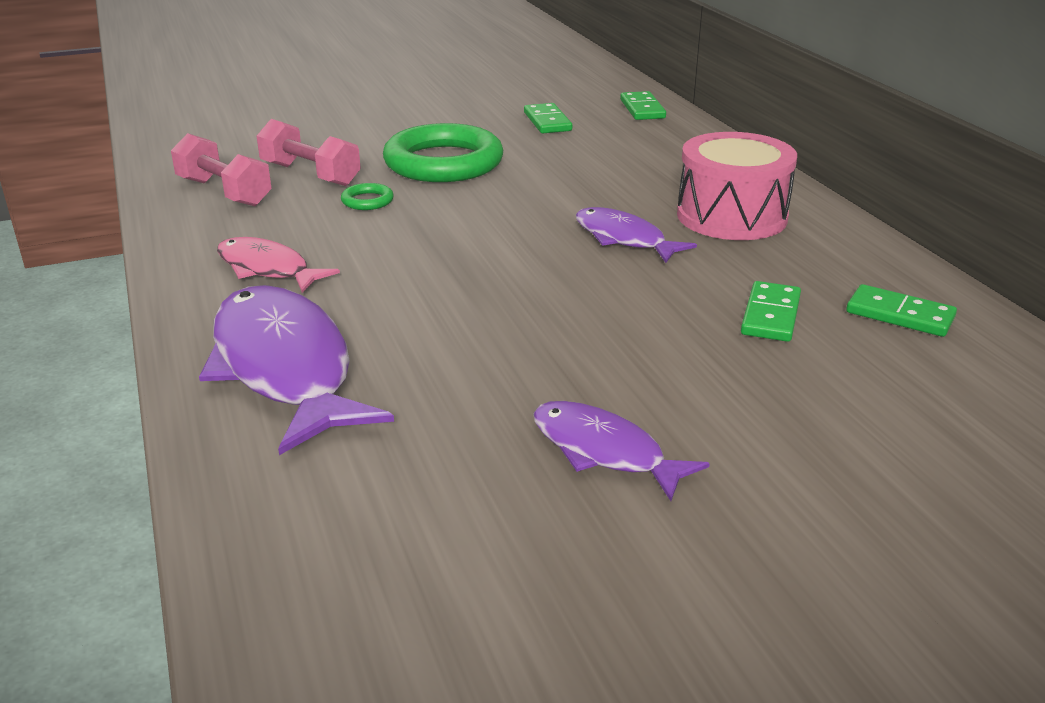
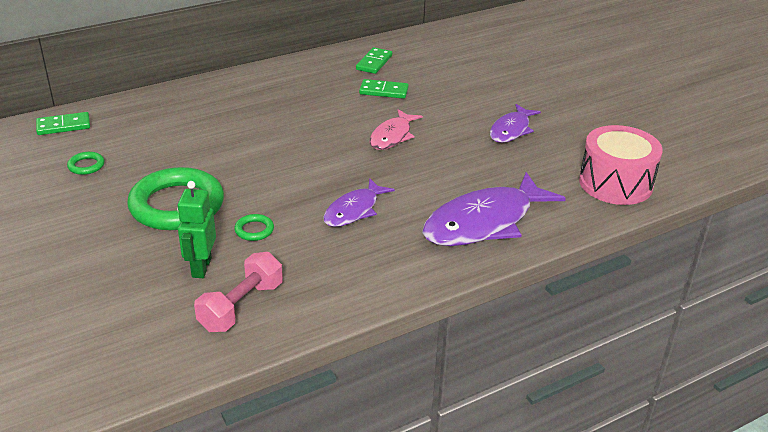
camera: 100 degrees left, 5 degrees up
(267, 269) = (372, 253): pink fish -> pink fish (392, 136)
(310, 174) = (201, 267): pink dumbbell -> green robot
(547, 122) = (86, 166): green domino -> green ring
(624, 239) = (304, 129): purple fish -> purple fish (354, 210)
(731, 216) = (268, 97): pink drum -> pink drum (615, 183)

